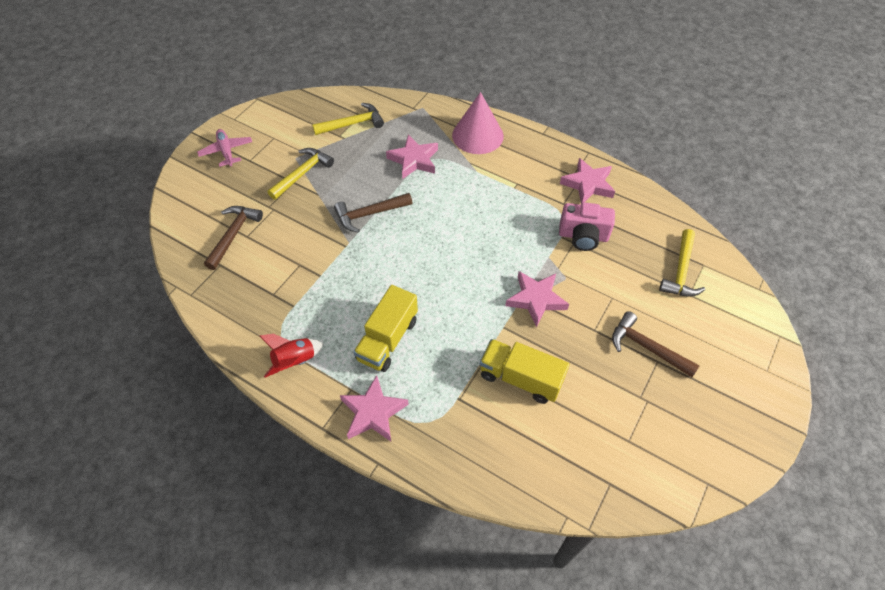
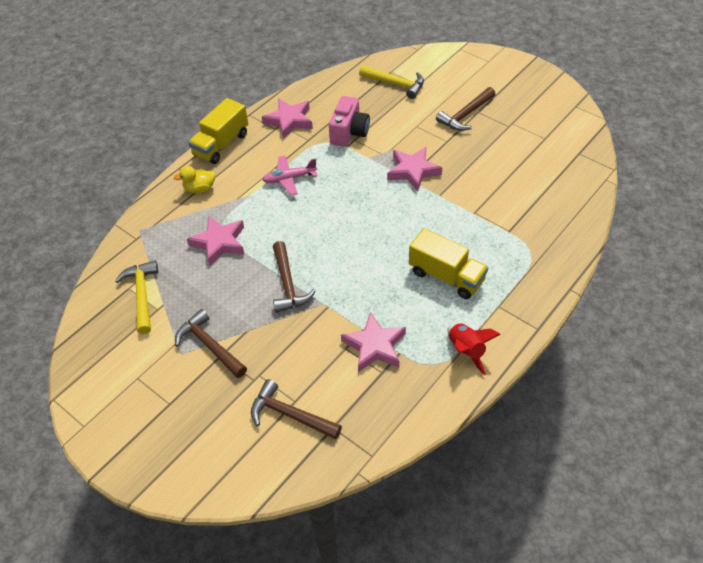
camera: 80 degrees left, 5 degrees down
(226, 151) = (144, 431): pink plane -> pink plane (289, 179)
(302, 173) = (209, 346): yellow hammer -> brown hammer
(373, 412) = (522, 290): pink star -> pink star (375, 346)
(477, 135) = (200, 189): pink cone -> yellow duck
(520, 378) = (490, 190): yellow truck -> yellow truck (221, 144)

